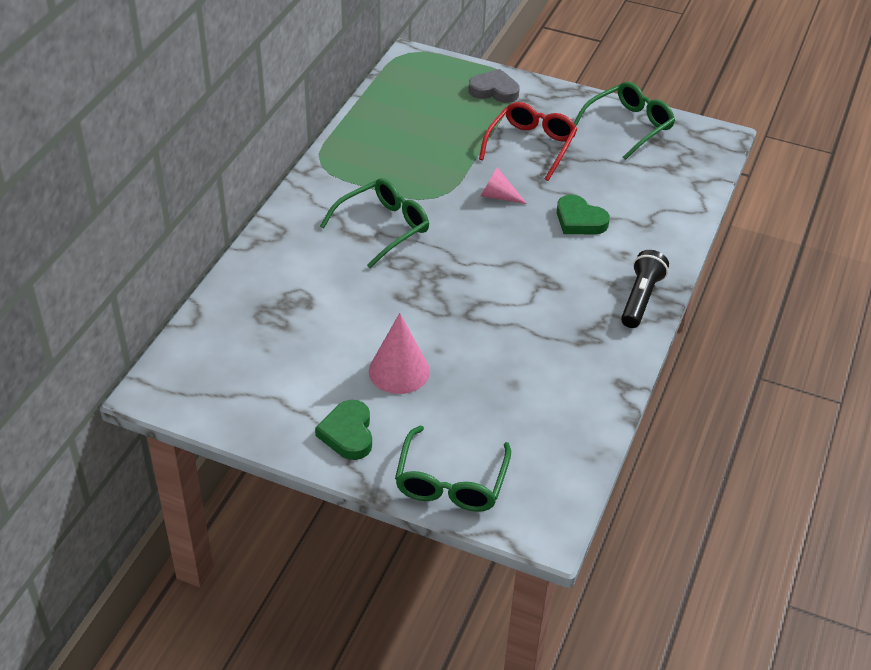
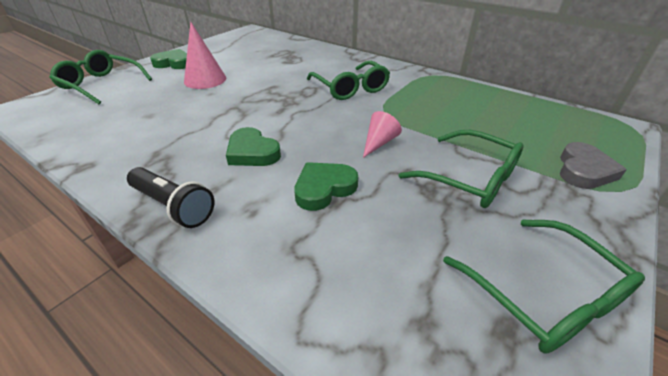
camera: 105 degrees right, 5 degrees down
(531, 146) = (469, 178): red glasses -> green glasses
(549, 274) = (252, 152): none -> green heart

